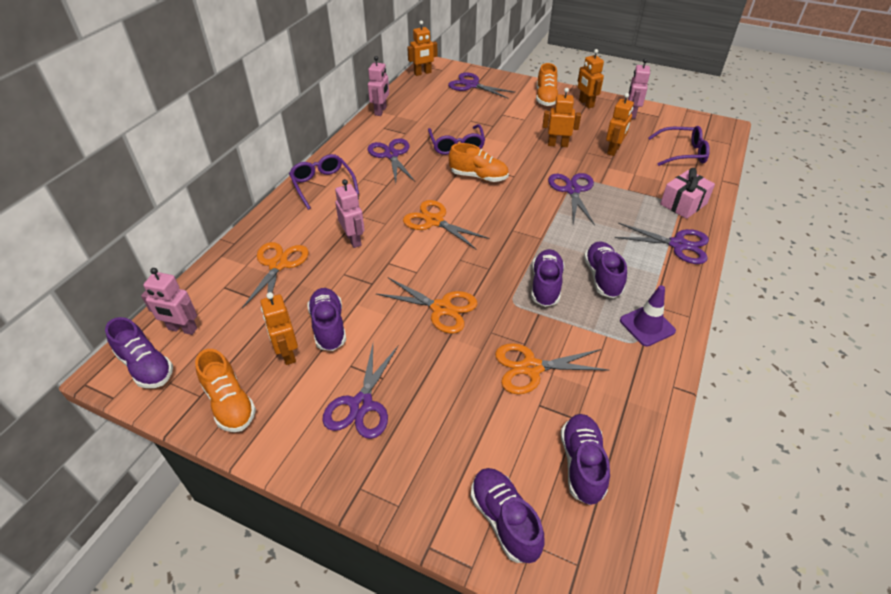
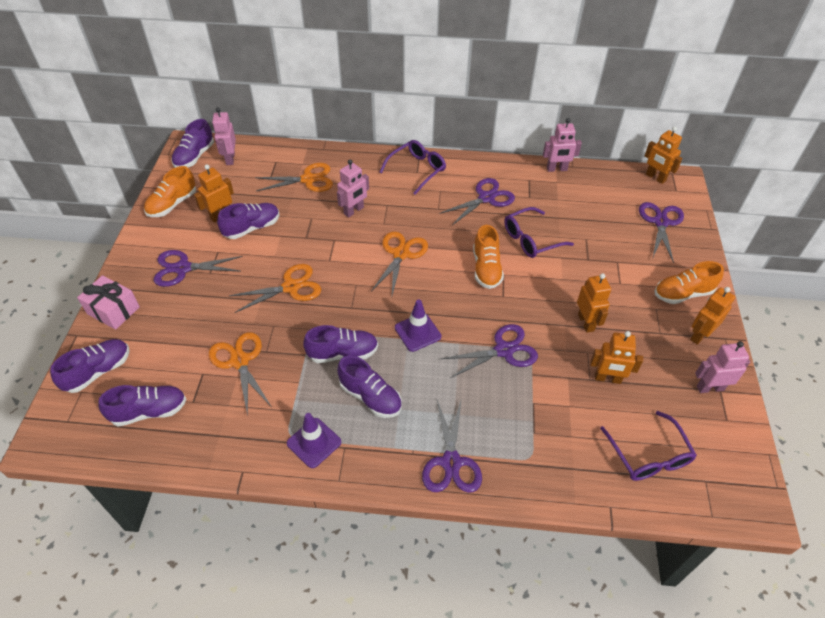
camera: 70 degrees right, 5 degrees up
(441, 308) = (291, 287): orange scissors -> orange scissors turned 120 degrees counterclockwise
(536, 232) = (417, 332): none -> purple traffic cone
(602, 277) = (370, 397): purple shoe -> purple shoe turned 60 degrees clockwise
(683, 204) = (533, 463): pink gift -> pink gift (113, 310)

